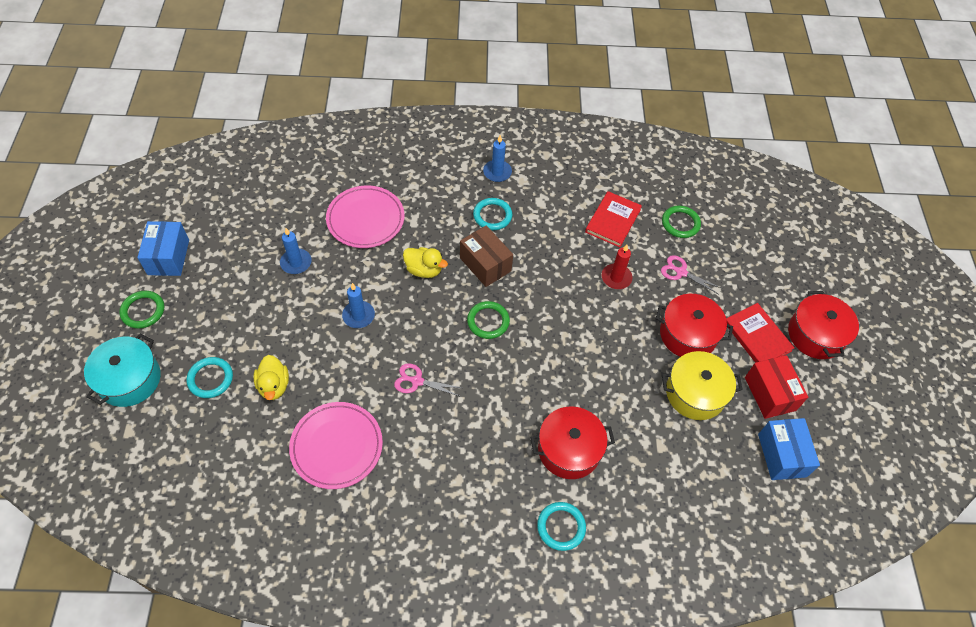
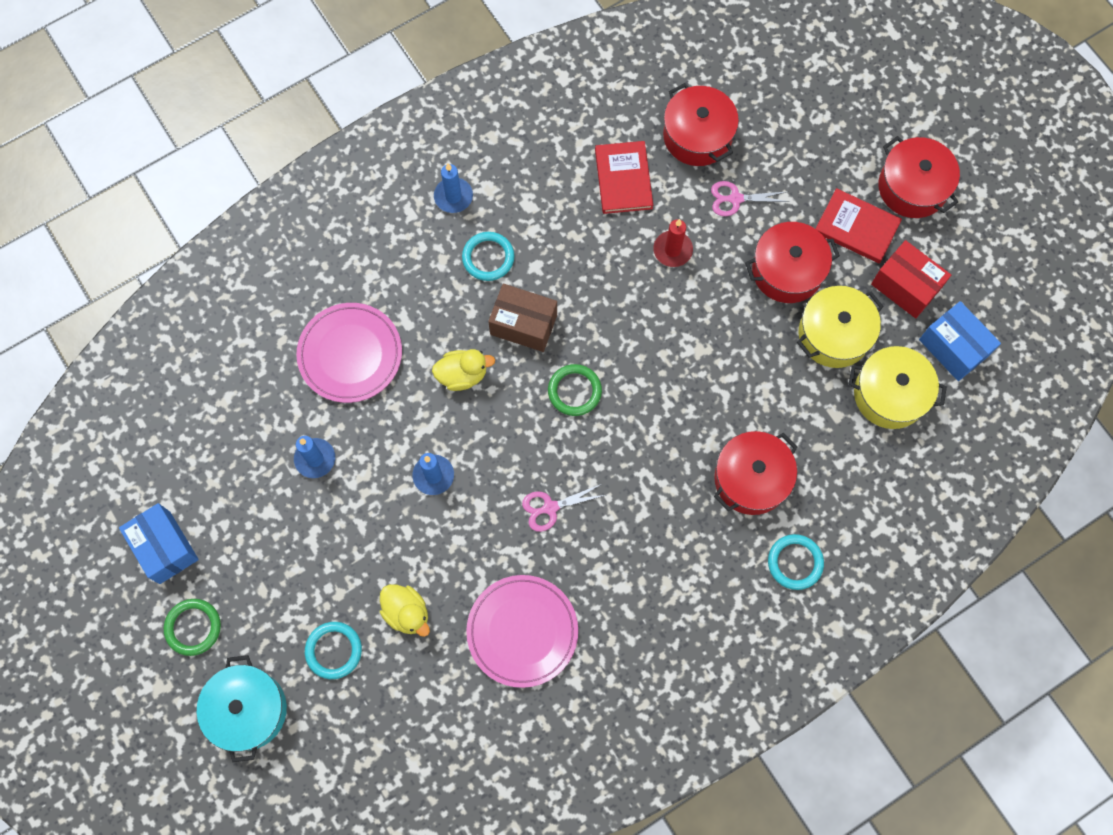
camera: 30 degrees left, 15 degrees up
(680, 223) = (697, 136): green ring -> red pot
(711, 457) = (890, 394): none -> yellow pot

